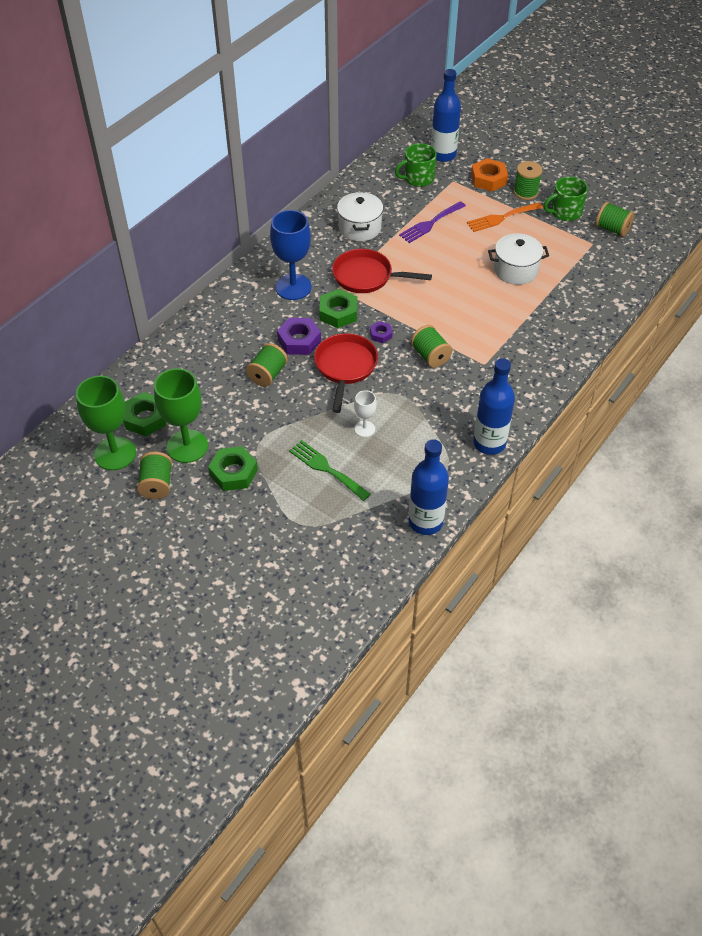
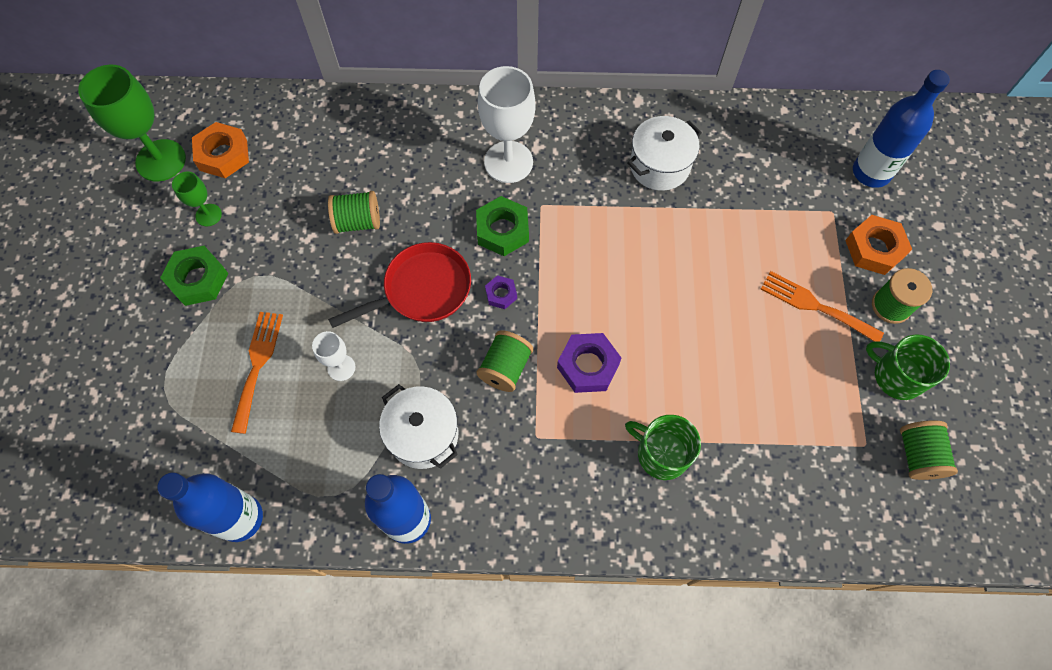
camera: 55 degrees right, 15 degrees up
(146, 418) = (223, 155): green nut -> orange nut
(157, 484) = (142, 222): green spool -> none
(187, 446) = (208, 215): green goblet -> green goblet, size x0.51
(293, 287) = (508, 162): blue goblet -> white goblet
(299, 340) = (430, 219): purple nut -> purple nut (588, 366)
(326, 469) = (257, 365): green fork -> orange fork
(366, 276) = (584, 222): red pan -> none
(418, 178) = (801, 171): green mug -> green mug (661, 453)
(430, 224) = (732, 233): purple fork -> none
(515, 270) = (732, 378): white pot -> white pot (423, 435)

